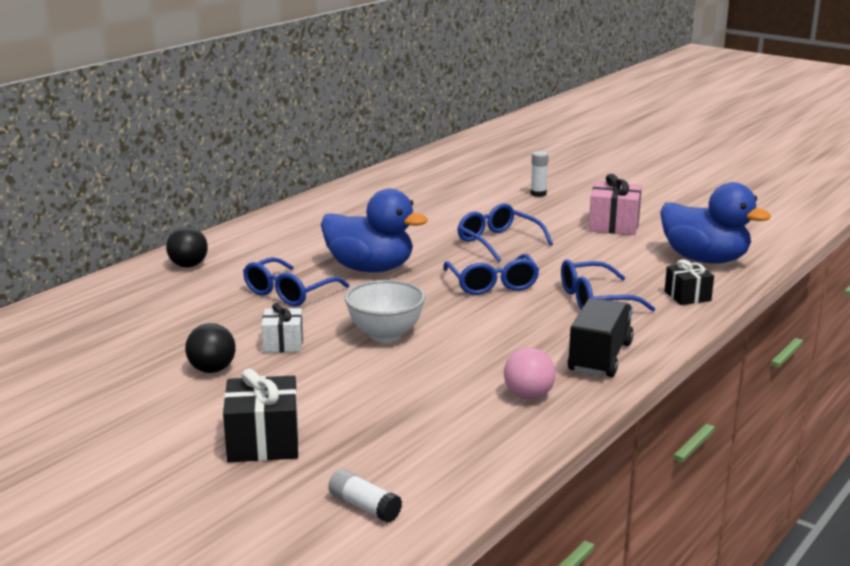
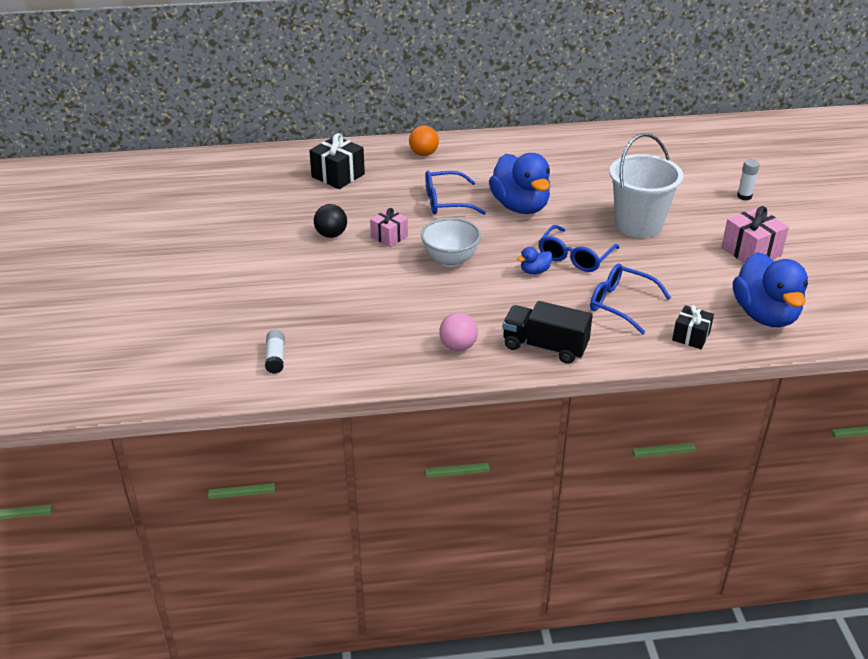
camera: 45 degrees right, 15 degrees up
(188, 265) = (424, 153): black ball -> orange ball
(263, 442) = (289, 293): black gift -> black gift (338, 175)
(283, 343) = (389, 236): white gift -> pink gift
(479, 308) = (535, 271): none -> blue duck
(498, 241) = (638, 225): blue glasses -> white bucket
(600, 357) = (545, 346): black truck -> black truck turned 135 degrees counterclockwise

